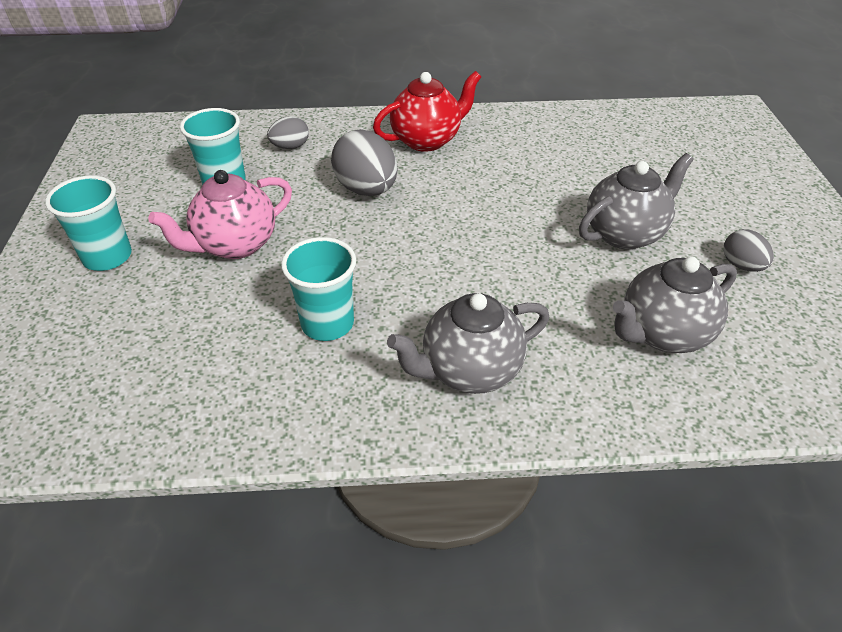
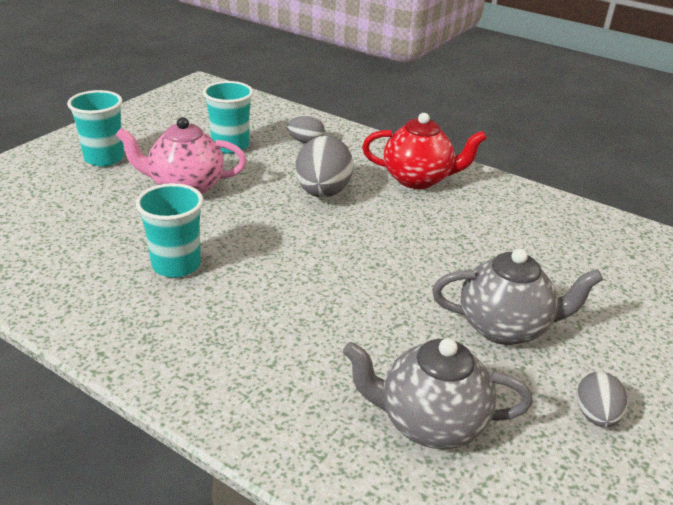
camera: 35 degrees right, 10 degrees down
(469, 370) = (230, 351): grey teapot -> none

